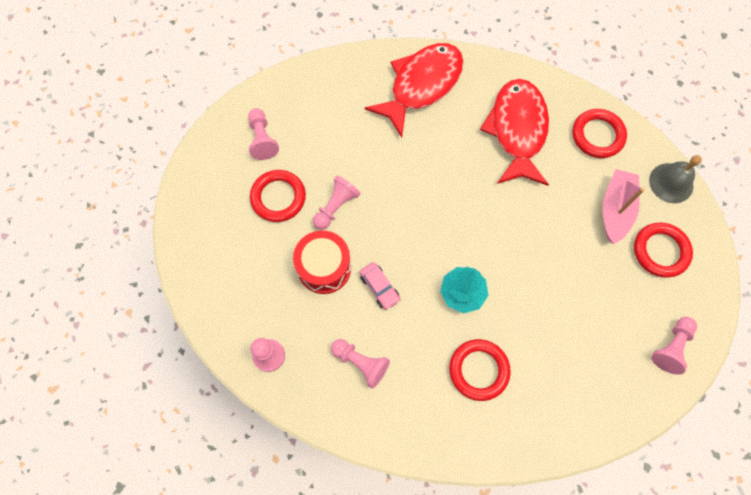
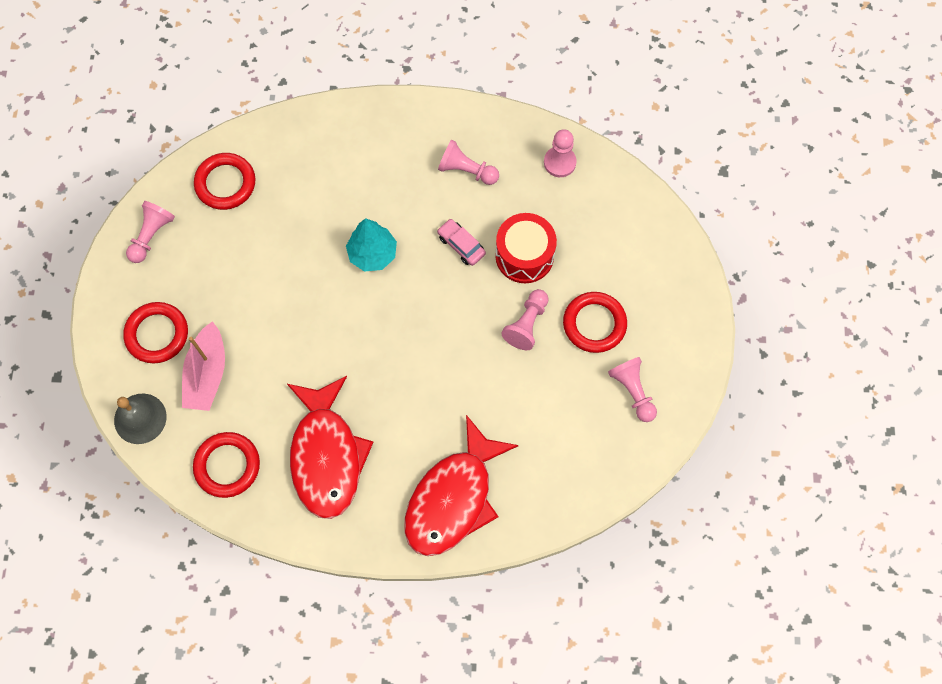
camera: 170 degrees right, 0 degrees up
(478, 370) = (347, 183): red ring -> red ring (225, 183)

